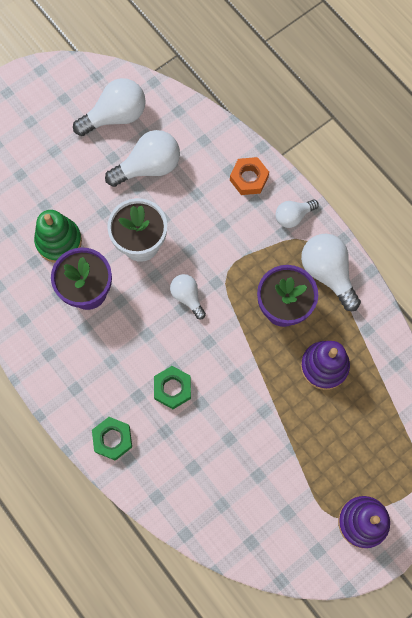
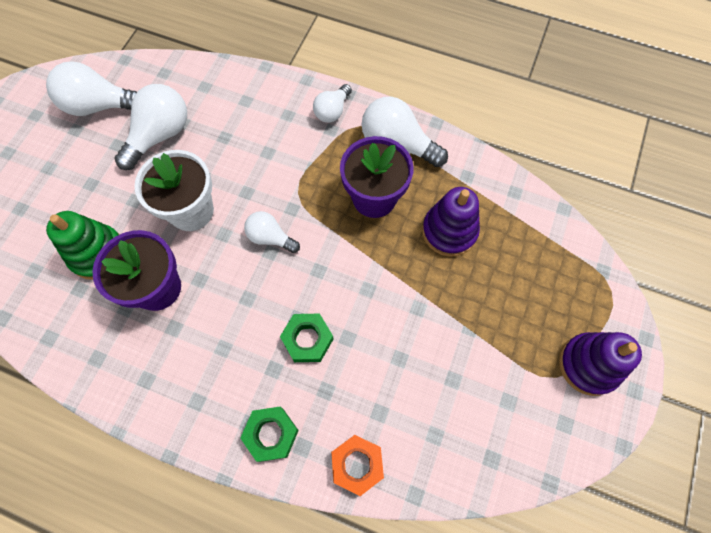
camera: 30 degrees left, 5 degrees down
(115, 116) = (100, 106): white light bulb -> white light bulb turned 120 degrees counterclockwise
(249, 178) = (269, 99): orange nut -> orange nut (357, 464)

